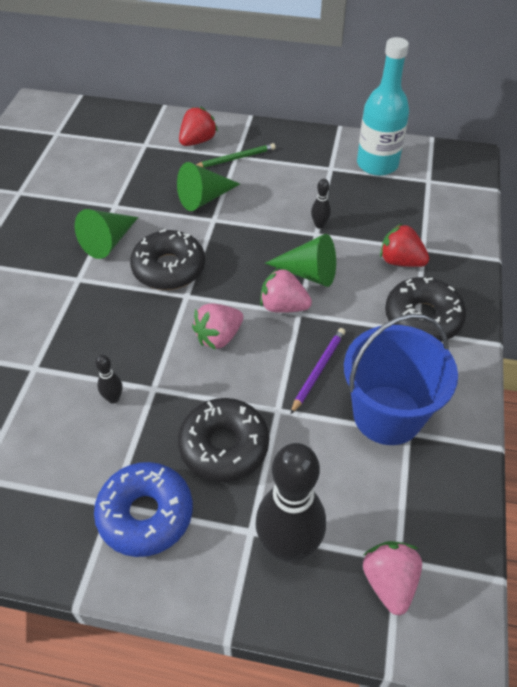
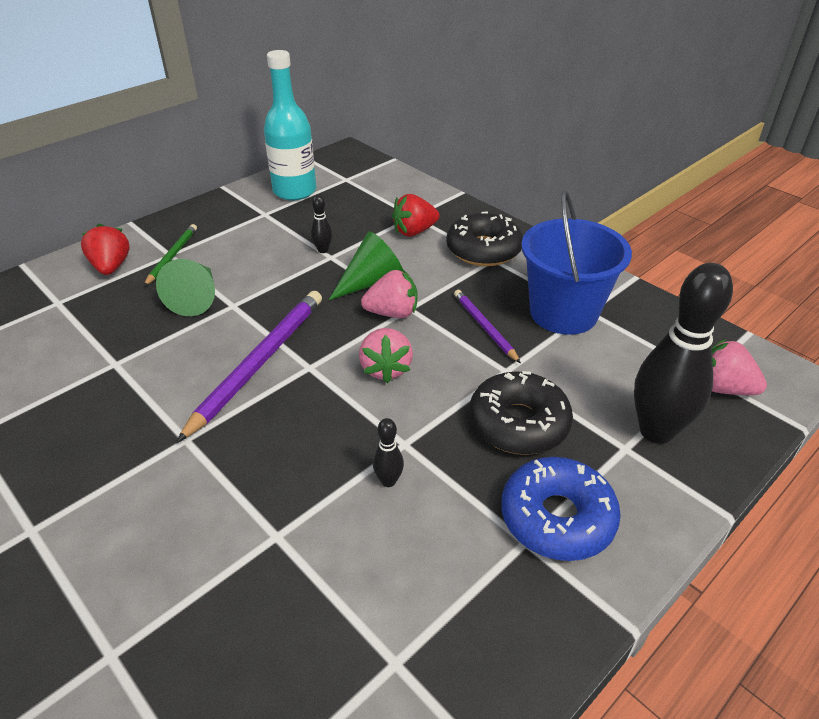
camera: 55 degrees left, 10 degrees down
(108, 242) = (162, 391): green cone -> none
(169, 268) = (258, 363): black donut -> purple pencil
(283, 306) = (392, 313): pink strawberry -> pink strawberry turned 150 degrees counterclockwise

